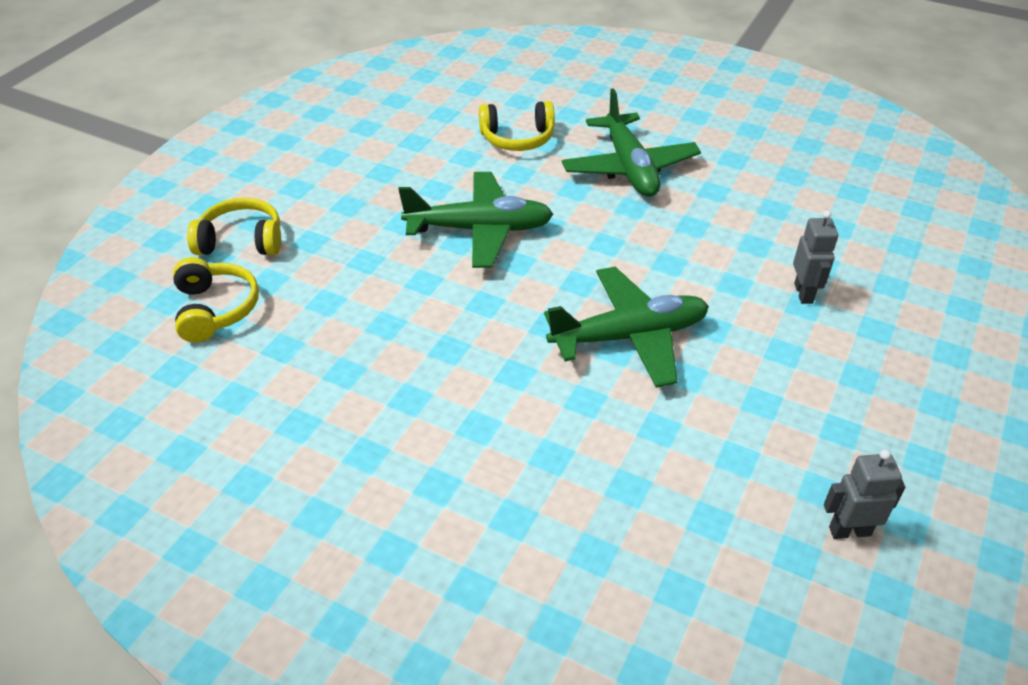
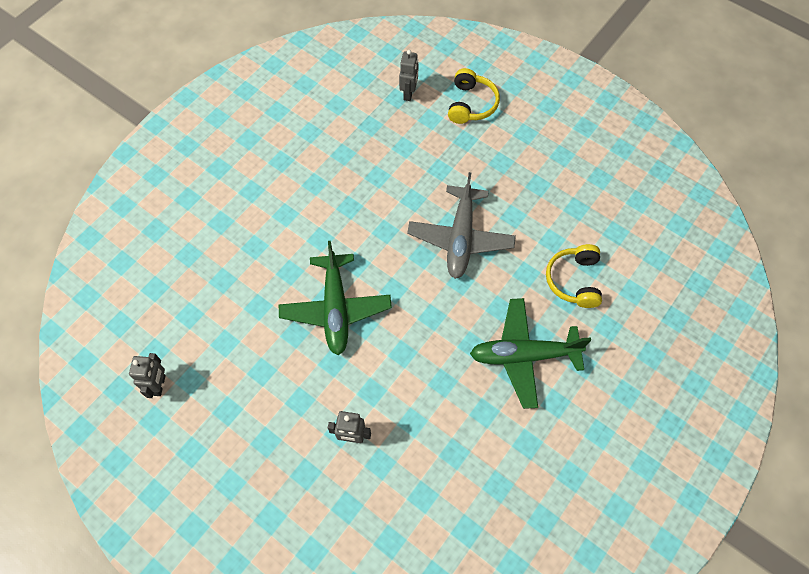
camera: 100 degrees right, 20 degrees up
(215, 309) = (409, 93): yellow headphones -> grey robot
(480, 230) = (460, 238): green plane -> grey plane

